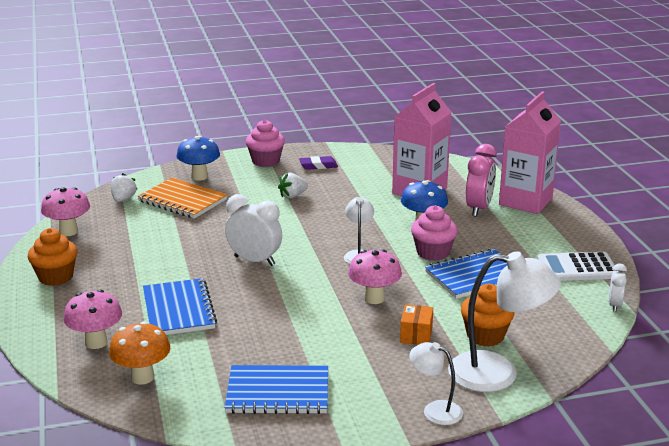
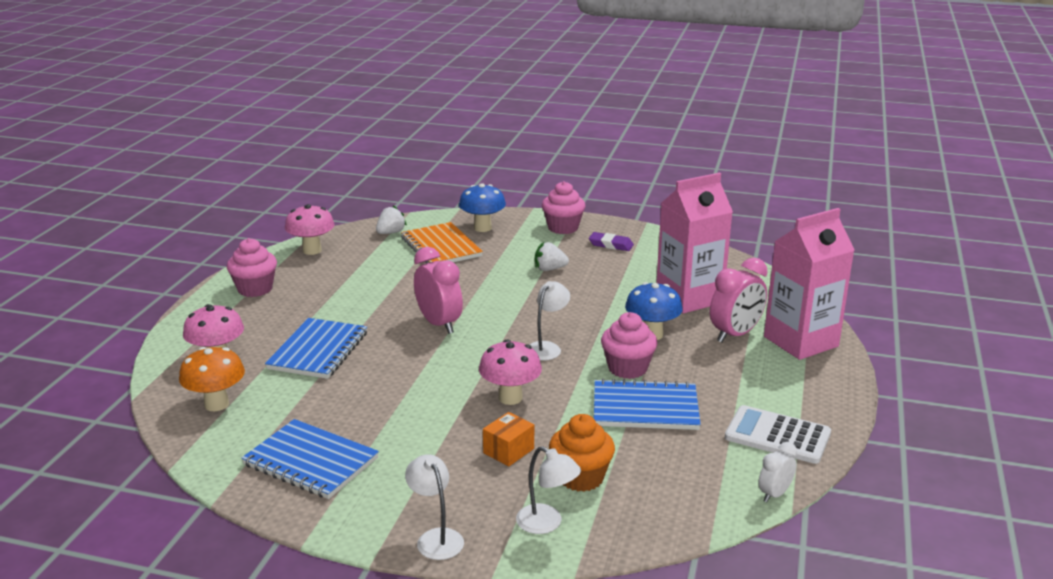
camera: 30 degrees right, 0 degrees up
(56, 277) = (255, 289): orange cupcake -> pink cupcake
(254, 261) = (439, 324): white clock -> pink clock
(498, 373) = (547, 523): white lamp -> white lamp, size x0.54

